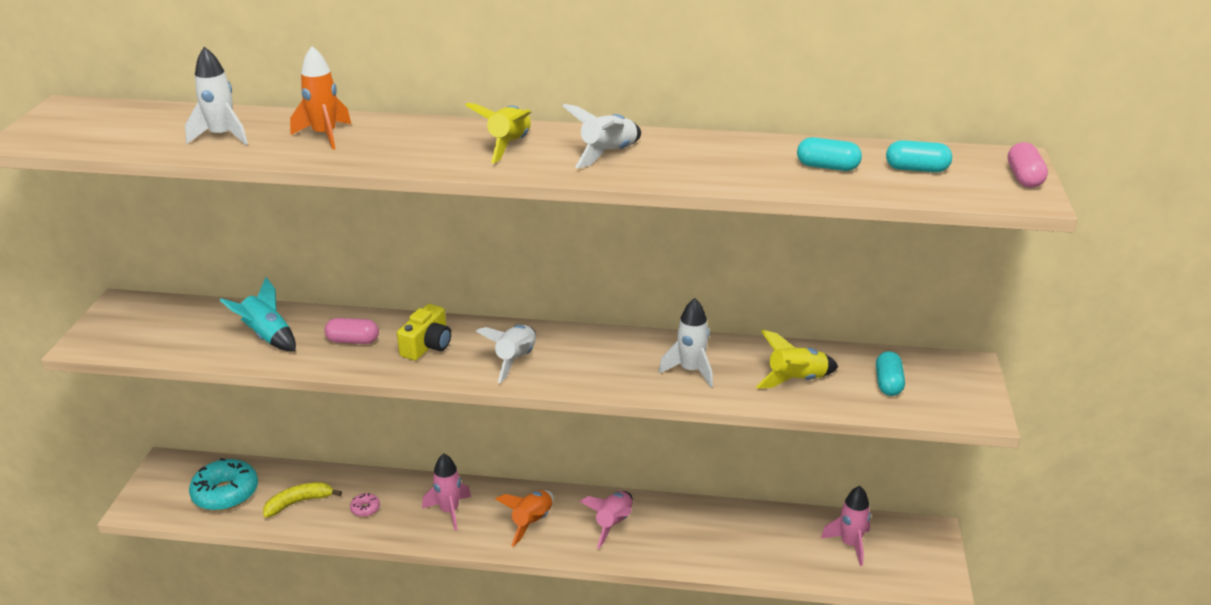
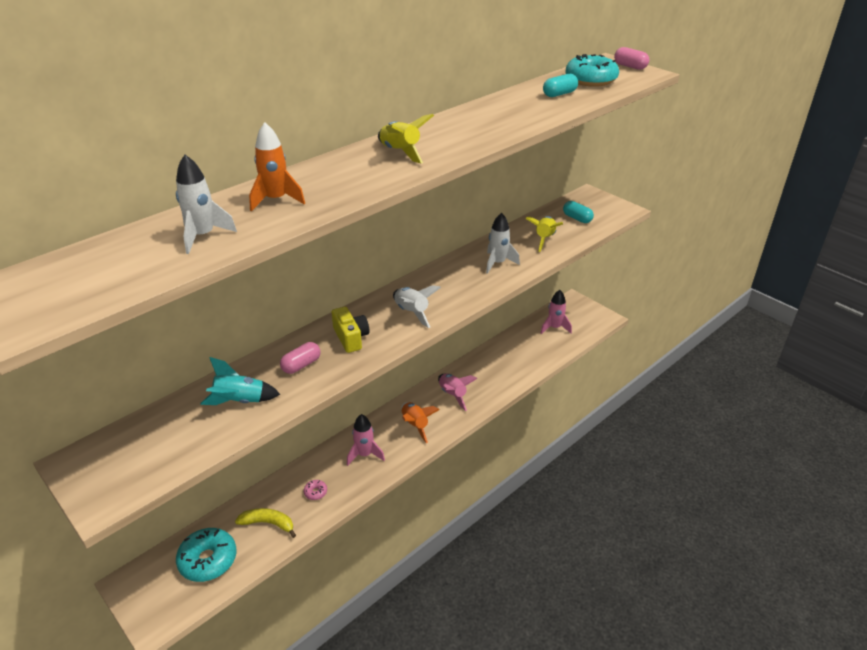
camera: 50 degrees left, 5 degrees up
(298, 502) = (268, 523): yellow banana -> yellow banana turned 90 degrees clockwise
(608, 154) = (459, 132): white rocket -> none
(916, 169) = (590, 80): turquoise capsule -> turquoise donut

